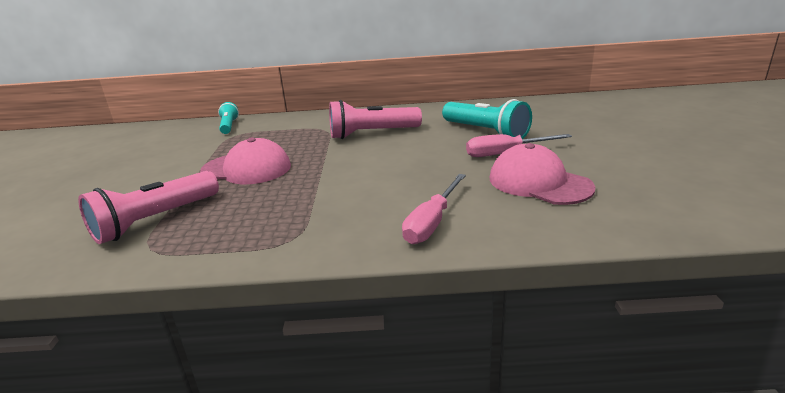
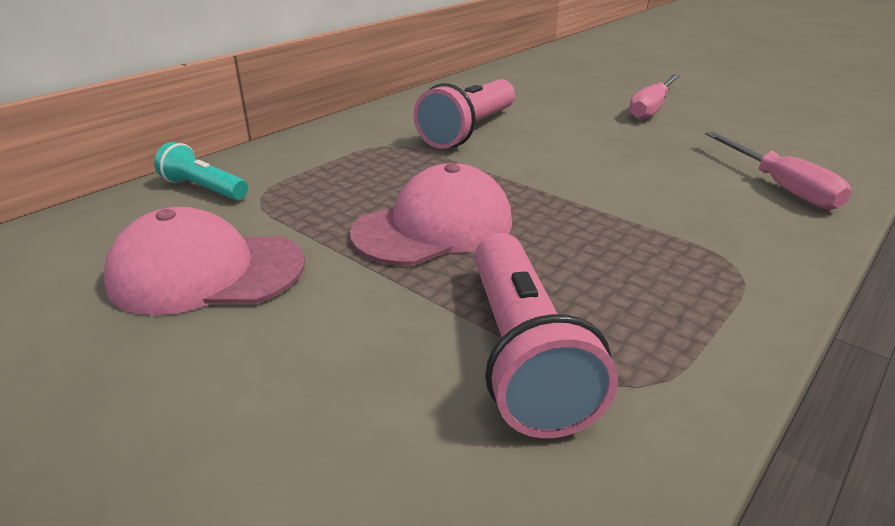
camera: 50 degrees left, 5 degrees up
(485, 132) = (579, 95): turquoise flashlight -> none
(539, 183) = (743, 123): pink cap -> pink cap (206, 272)

